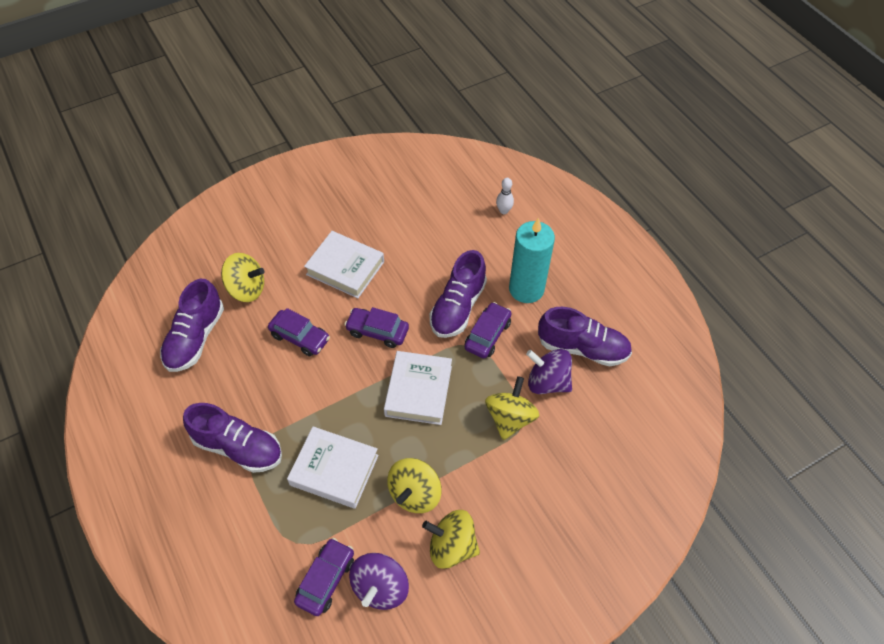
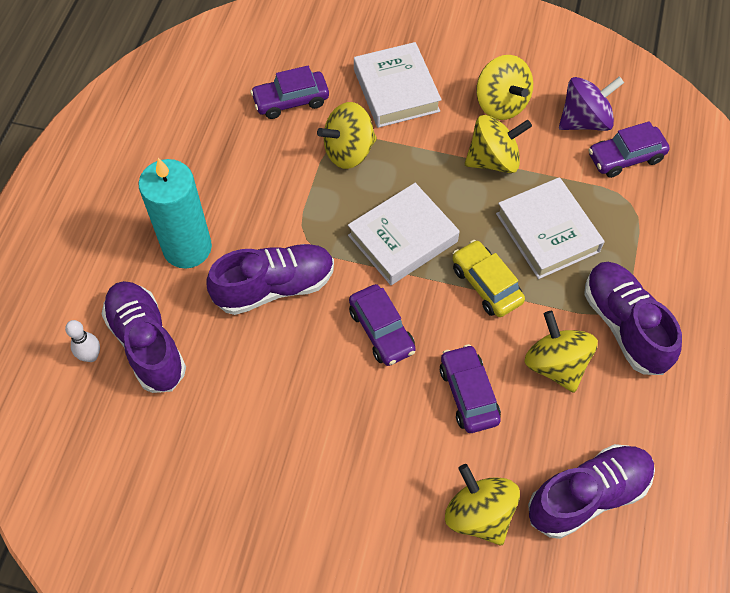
camera: 135 degrees left, 5 degrees up
(263, 390) = (555, 364): none -> yellow spinning top
(343, 404) = (486, 284): none -> yellow car
(345, 268) = (341, 440): white book -> white book (396, 90)
(487, 335) = (280, 235): purple car -> purple car (291, 101)
(547, 382) = (280, 152): purple spinning top -> none
(582, 348) = (213, 153): purple shoe -> purple shoe (147, 344)

